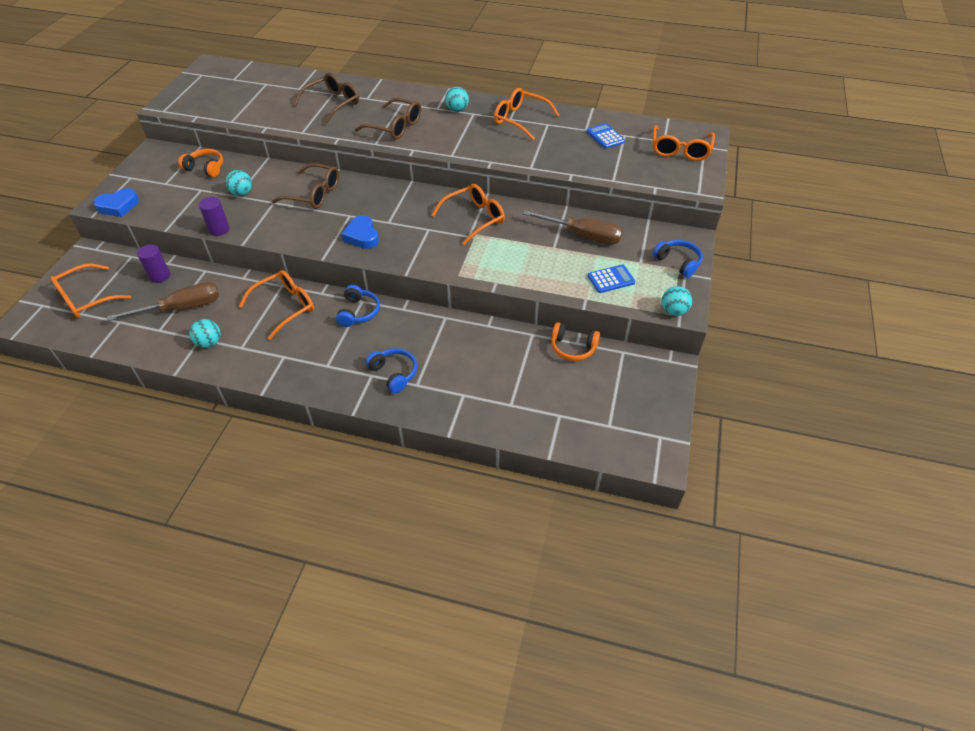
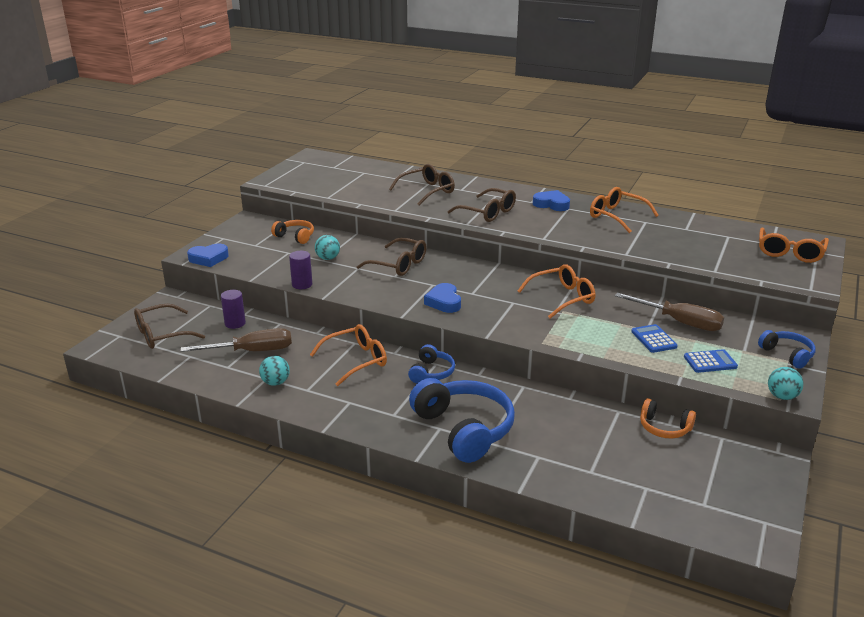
camera: 10 degrees right, 20 degrees down
(86, 298) = (161, 334): orange glasses -> brown glasses
(394, 373) = (464, 429): blue headphones -> blue headphones, size x1.92
(457, 110) = (551, 204): turquoise ball -> blue heart
(605, 136) = (707, 236): blue calculator -> blue calculator (653, 339)

